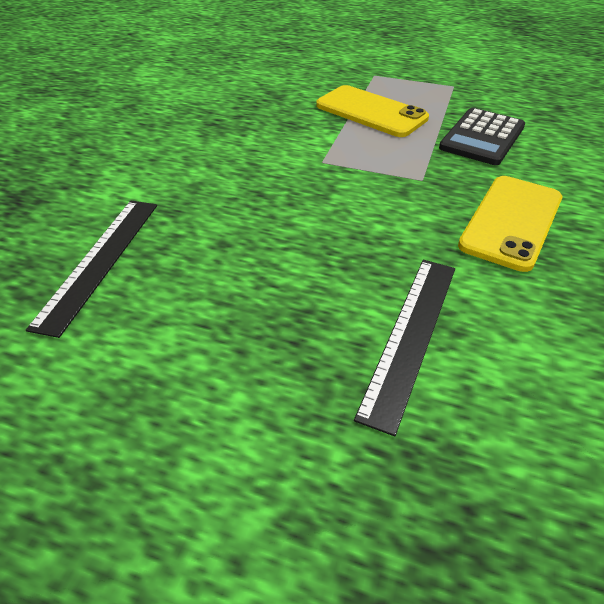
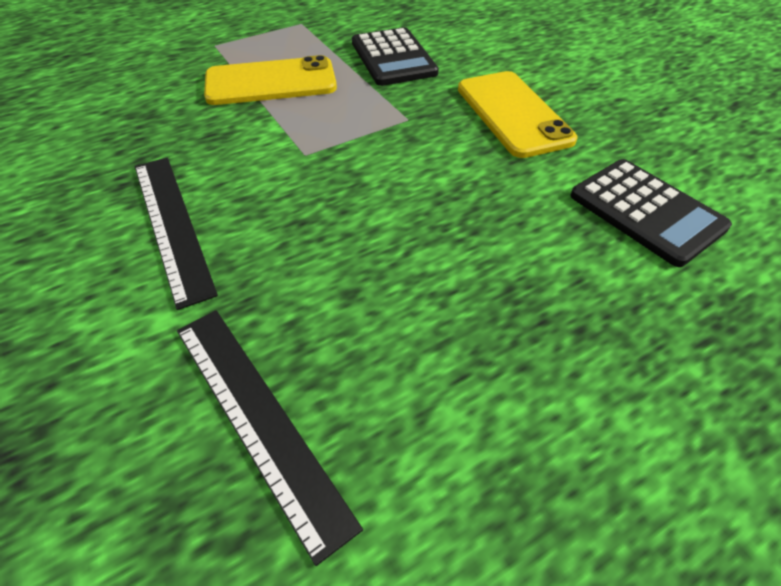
camera: 50 degrees left, 5 degrees up
(411, 335) = (594, 245): black ruler -> black ruler (172, 224)
(498, 351) = (646, 211): none -> black calculator

